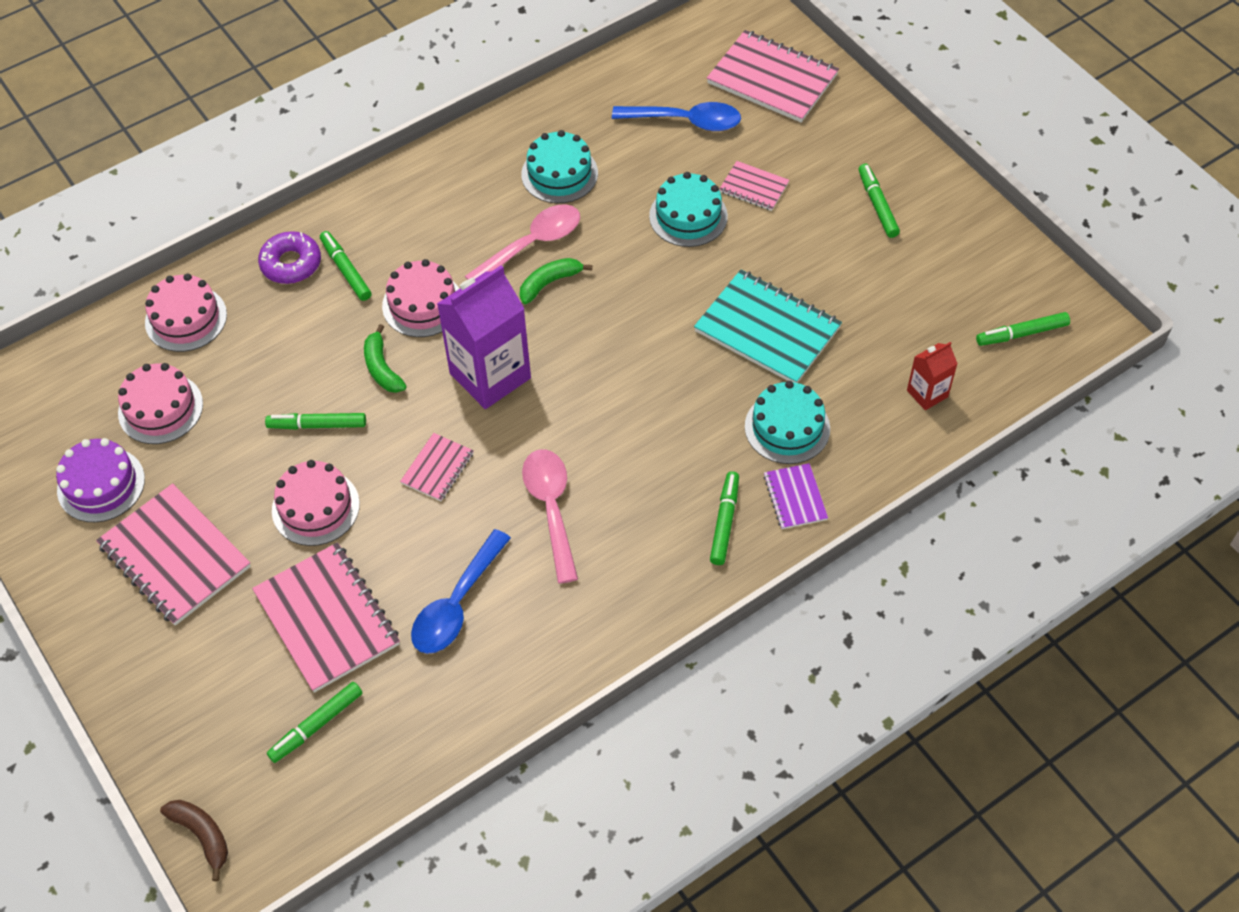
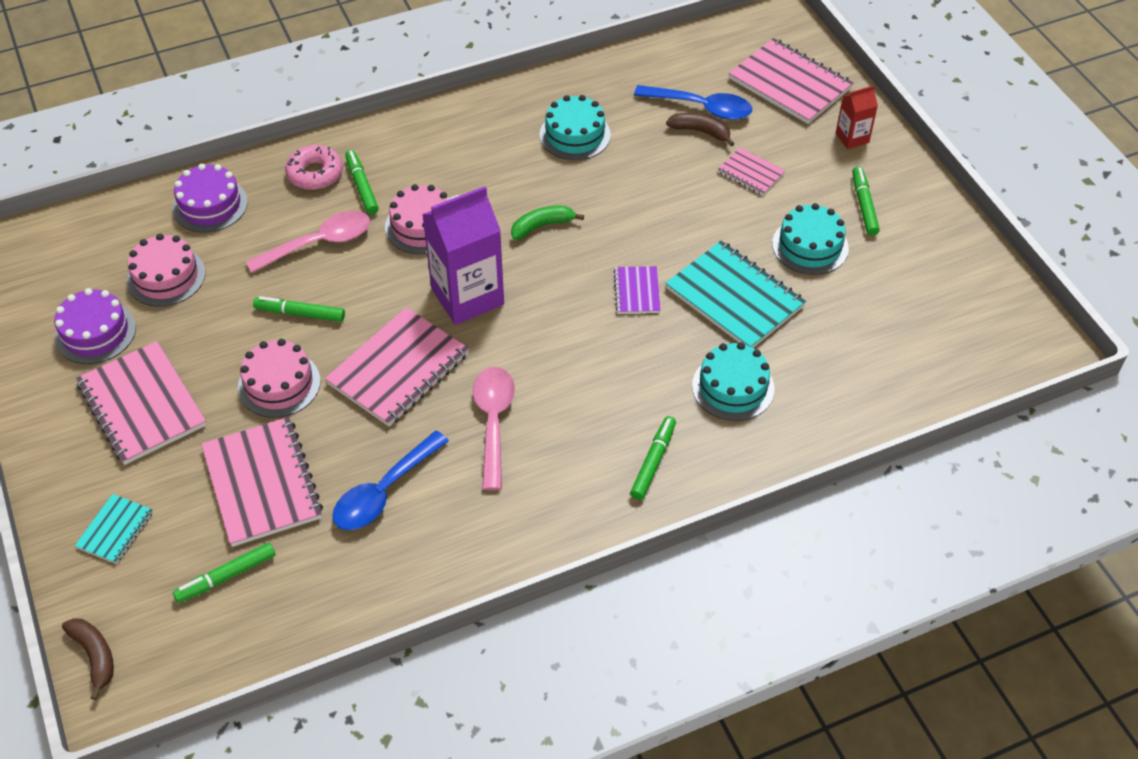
camera: 10 degrees right, 5 degrees down
(185, 697) = (115, 530): none -> turquoise notebook
(186, 318) = (210, 205): pink cake -> purple cake
(291, 263) = (315, 174): purple donut -> pink donut
(382, 368) = (371, 274): green banana -> none
(437, 468) = (398, 369): pink notebook -> pink notebook, size x1.94
(532, 244) = (535, 190): pink spoon -> pink spoon (319, 243)
(688, 216) = (684, 188): turquoise cake -> turquoise cake (810, 246)
(691, 149) = (701, 132): none -> brown banana
(795, 497) = (726, 451): purple notebook -> purple notebook (637, 291)
(927, 393) = (874, 379): red carton -> red carton (852, 138)
(1021, 334) = (978, 340): green marker -> none

